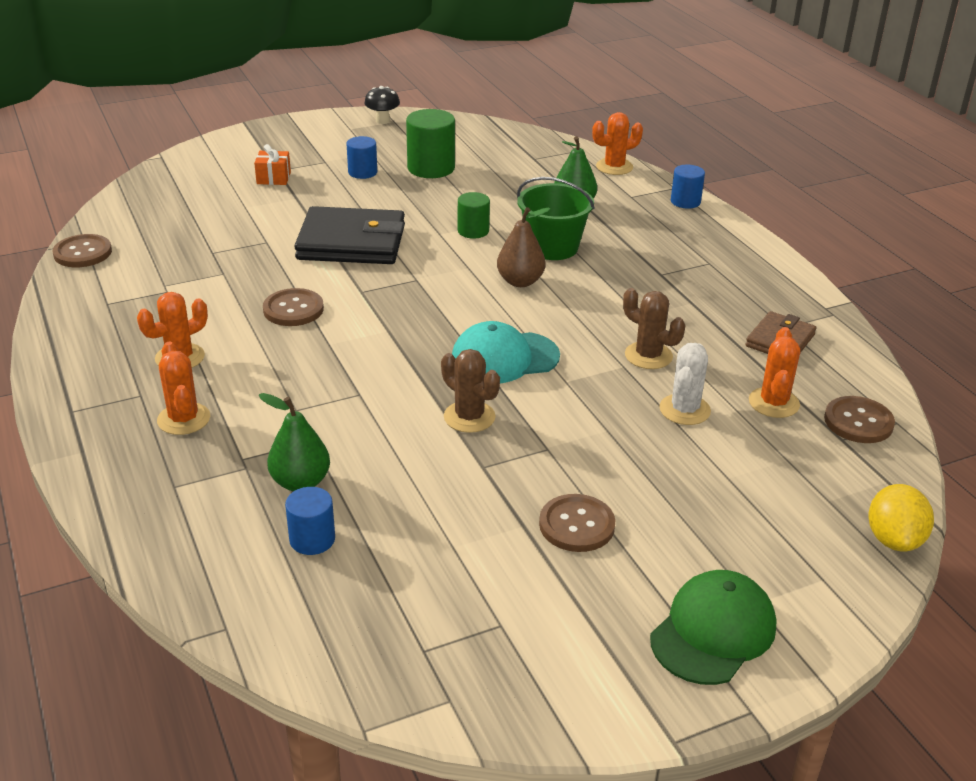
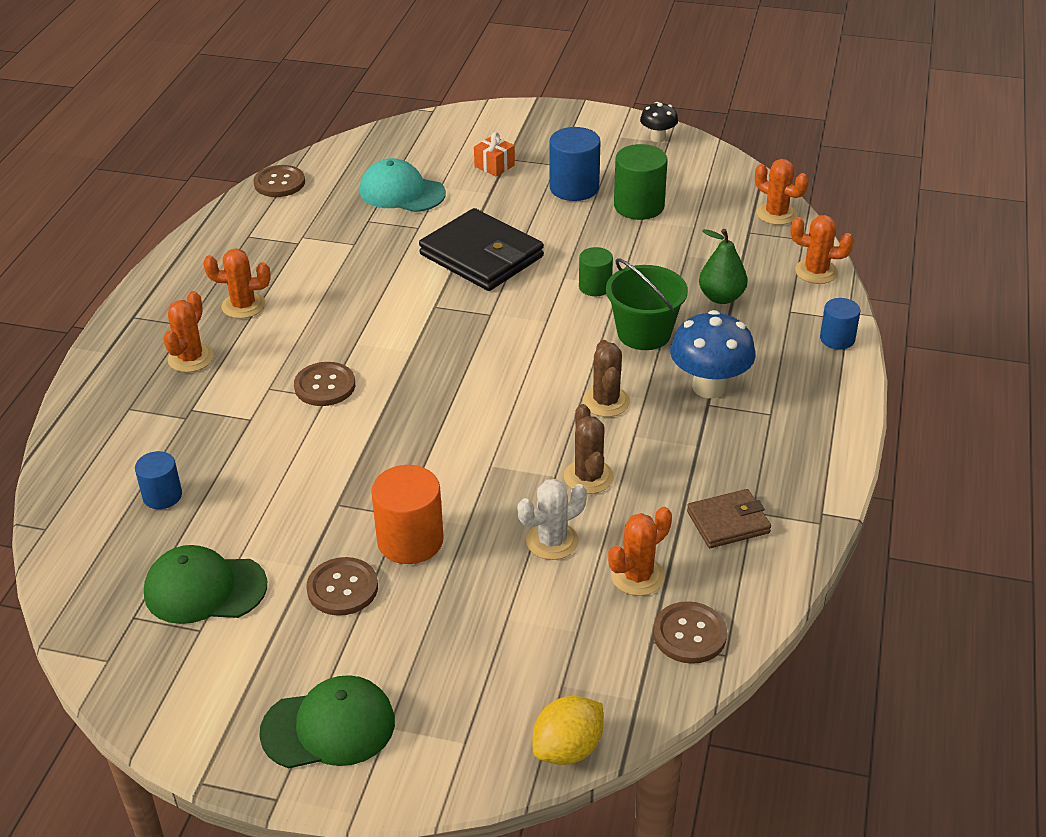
camera: 40 degrees right, 5 degrees up
(293, 309) = (365, 300): brown button -> brown button (325, 386)
(300, 482) = (205, 448): green pear -> none
(362, 172) = (574, 188): blue cylinder -> blue cylinder, size x1.64
(459, 591) = (205, 589): none -> green cap
(469, 417) = (378, 458): brown cactus -> brown cactus (606, 402)
(504, 358) = (468, 420): turquoise cap -> turquoise cap (402, 192)
(520, 281) = (572, 355): brown pear -> none
(537, 141) = (776, 214): none -> orange cactus
(580, 463) = (410, 540): none -> orange cylinder
(646, 263) = (709, 387): none -> blue mushroom

